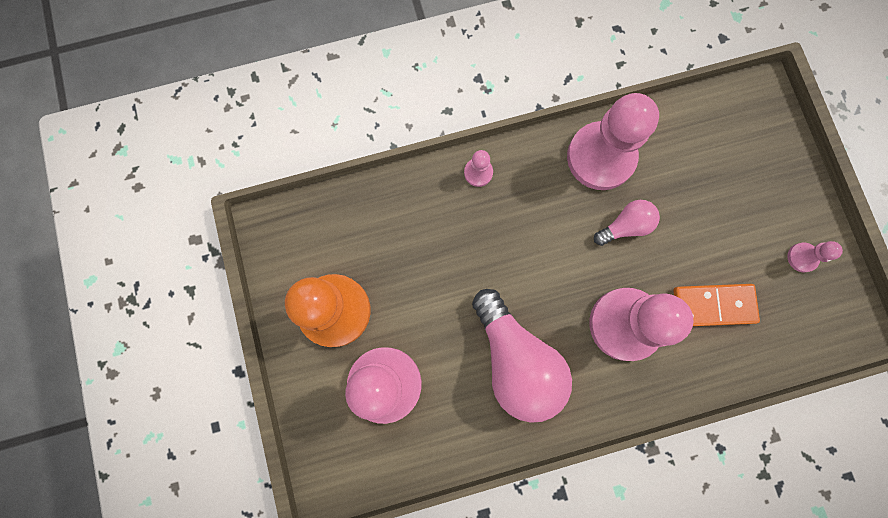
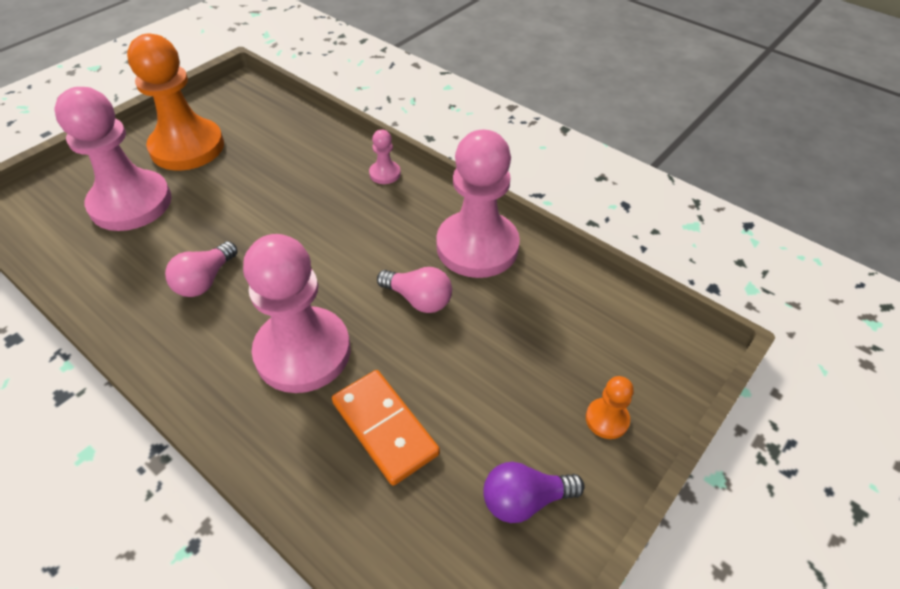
camera: 55 degrees right, 30 degrees down
(515, 360) = (205, 280): pink light bulb -> pink light bulb, size x0.50
(781, 178) = (607, 419): none -> orange pawn
(802, 257) = (524, 500): pink pawn -> purple light bulb

